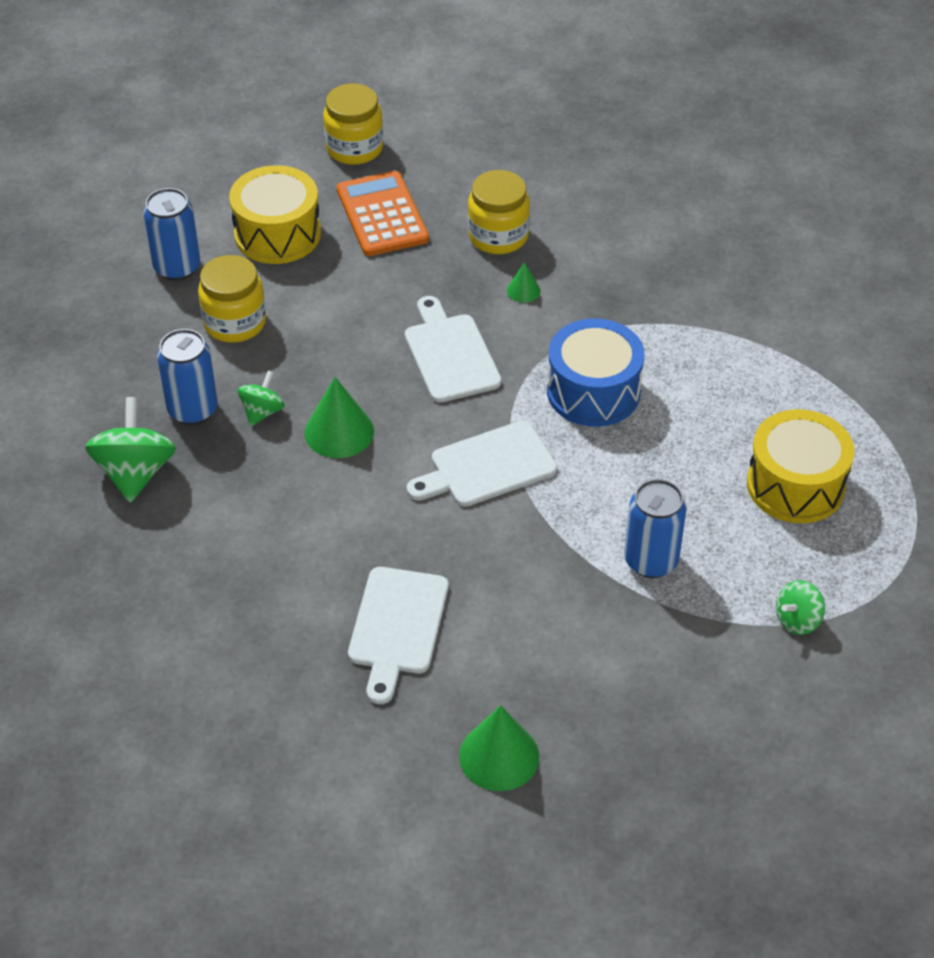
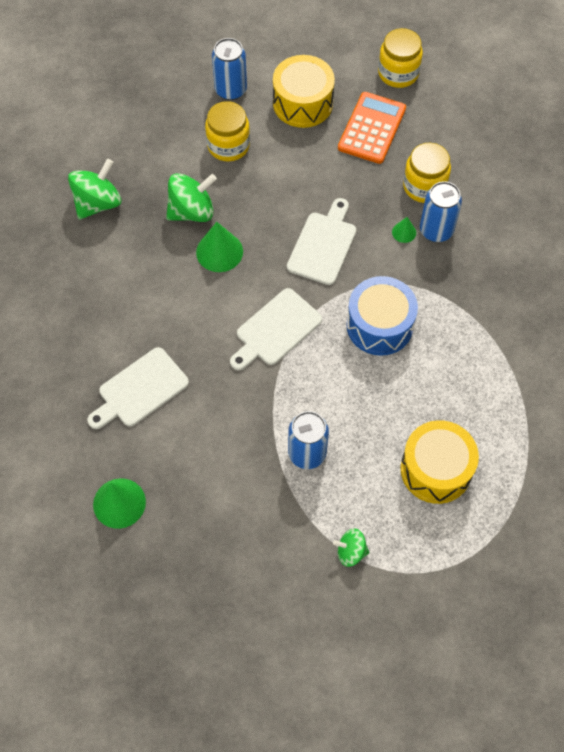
camera: 40 degrees right, 15 degrees up
(193, 410) = (159, 185): blue can -> blue can (436, 230)
(262, 412) = (192, 211): green spinning top -> green spinning top, size x1.74
(487, 467) = (276, 330): white cutting board -> white cutting board turned 60 degrees counterclockwise

